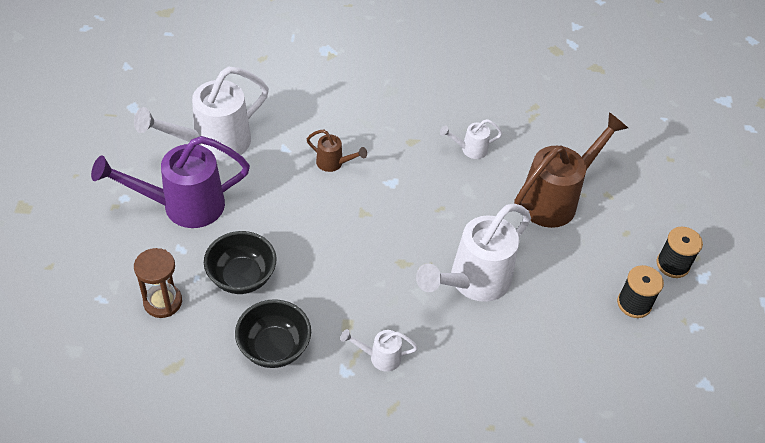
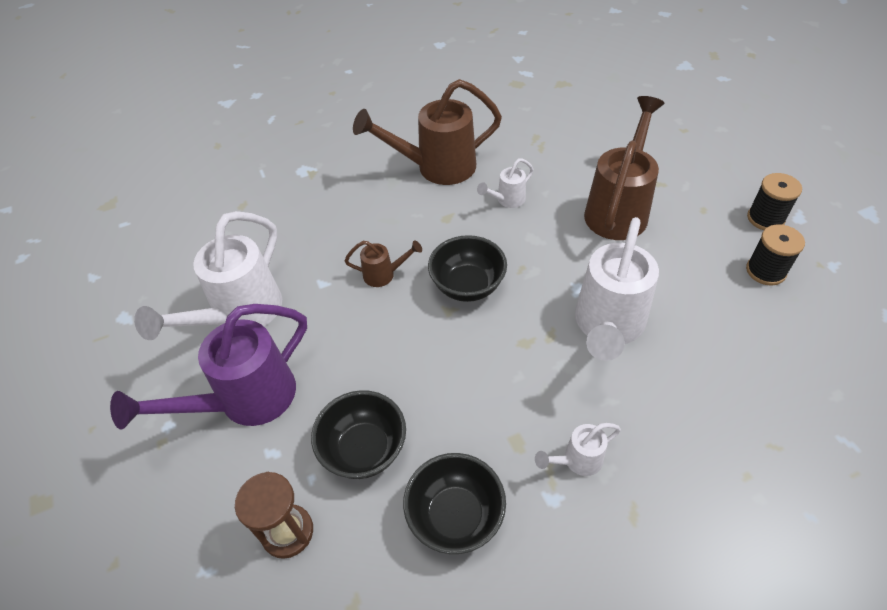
camera: 20 degrees left, 0 degrees up
(390, 202) = (467, 286): none -> black bowl
(432, 96) = (436, 168): none -> brown watering can

